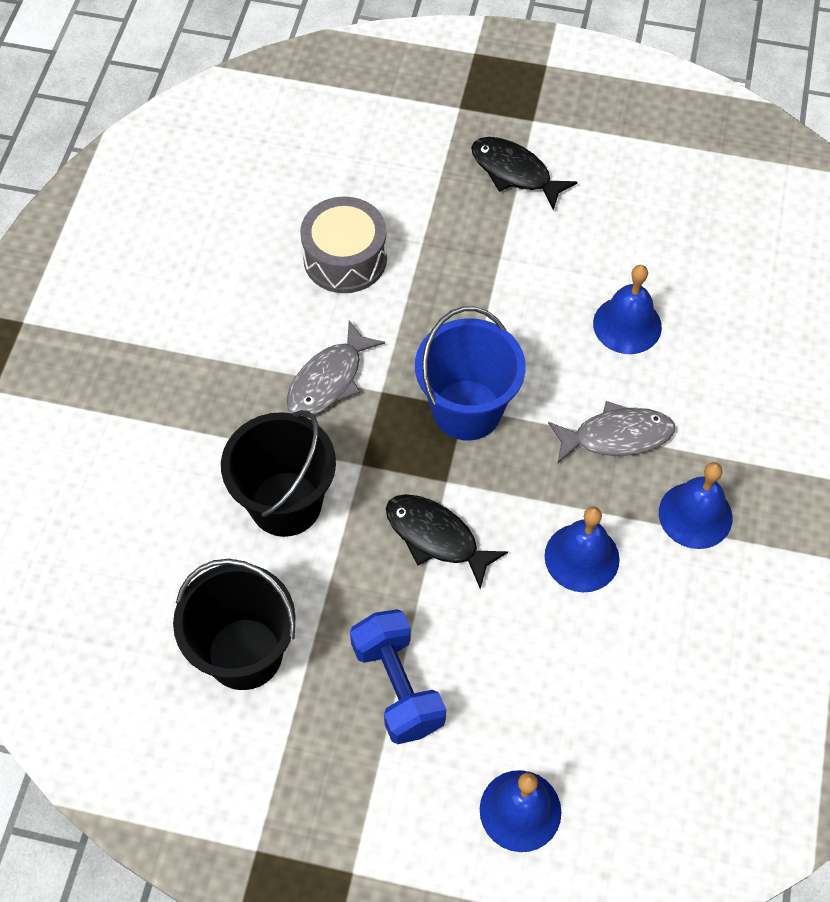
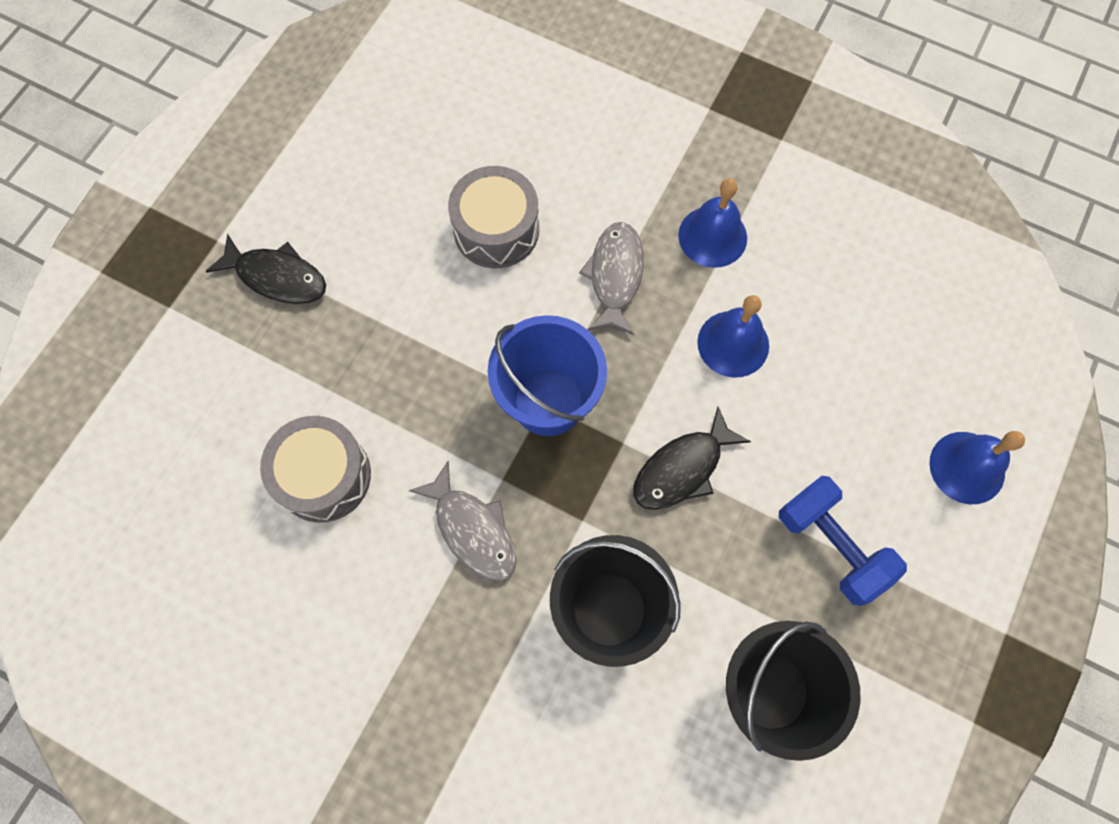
camera: 75 degrees left, 10 degrees up
(397, 686) = (831, 546): blue dumbbell -> blue dumbbell turned 60 degrees clockwise
(514, 172) = (277, 277): black fish -> black fish turned 120 degrees counterclockwise
(627, 325) = (496, 229): blue bell -> grey drum

